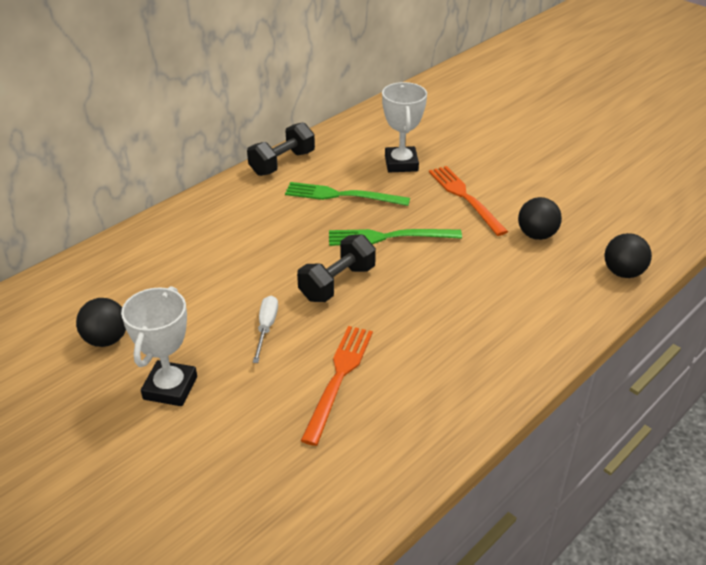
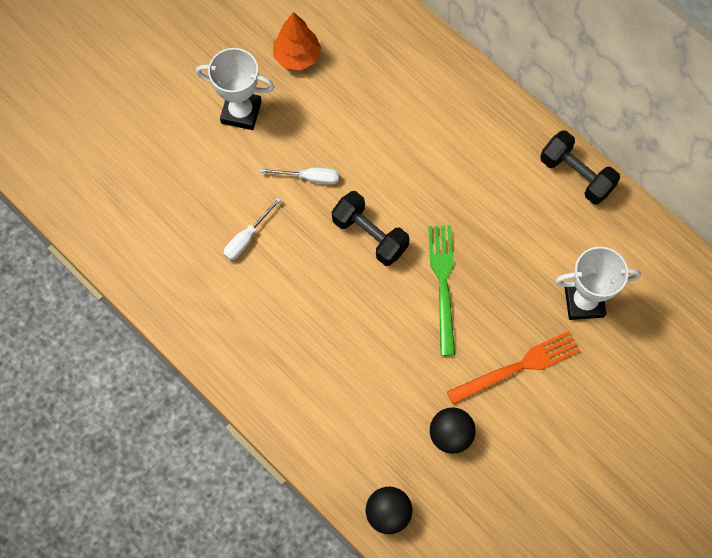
camera: 90 degrees right, 30 degrees up
(106, 339) = (297, 56): black ball -> orange tree
(338, 379) = (247, 238): orange fork -> white screwdriver
(342, 195) = (516, 239): green fork -> none

